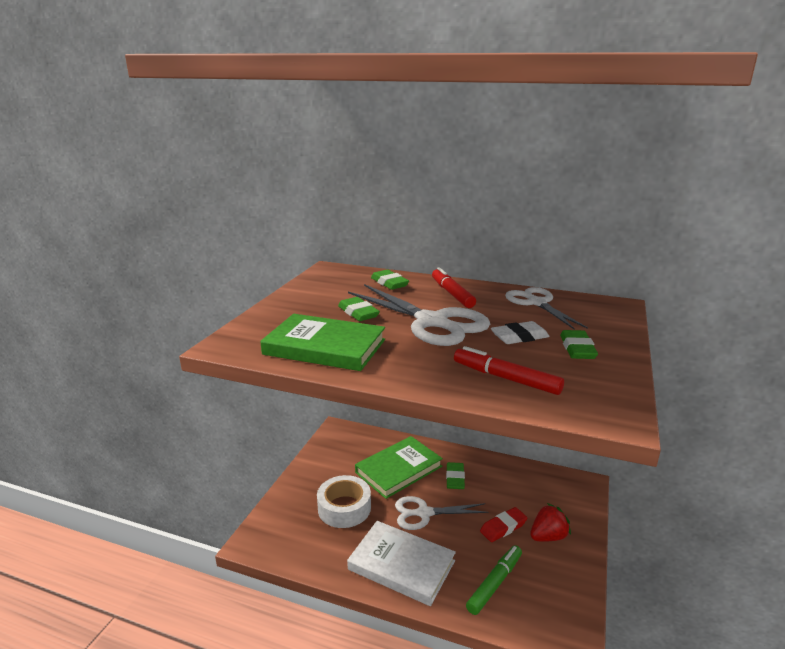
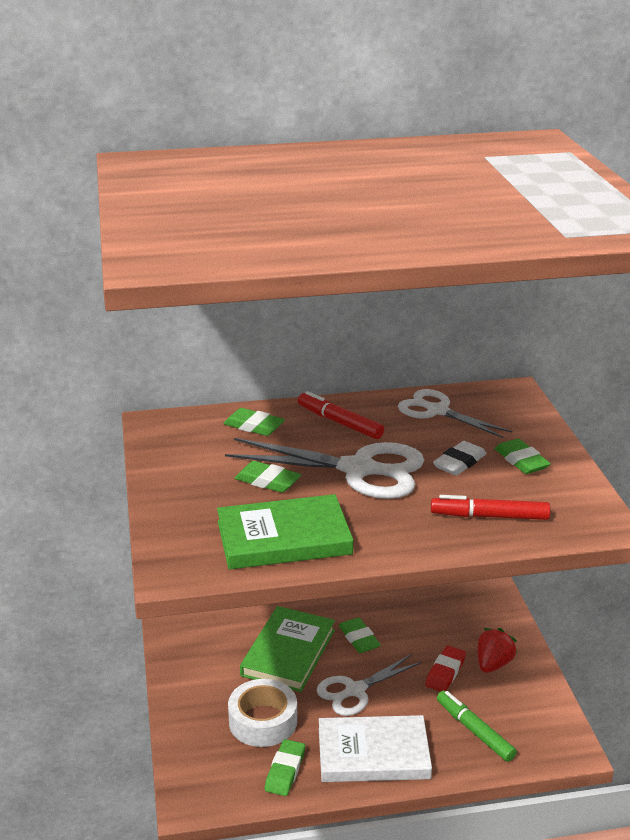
camera: 30 degrees left, 5 degrees up
(330, 549) = (285, 771): none -> green eraser
(495, 583) = (474, 731): green marker -> green marker turned 45 degrees counterclockwise

